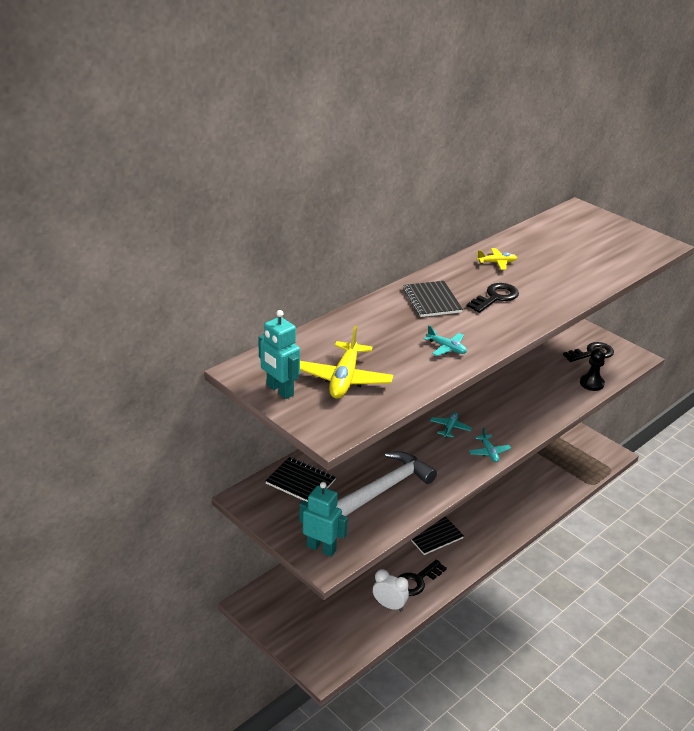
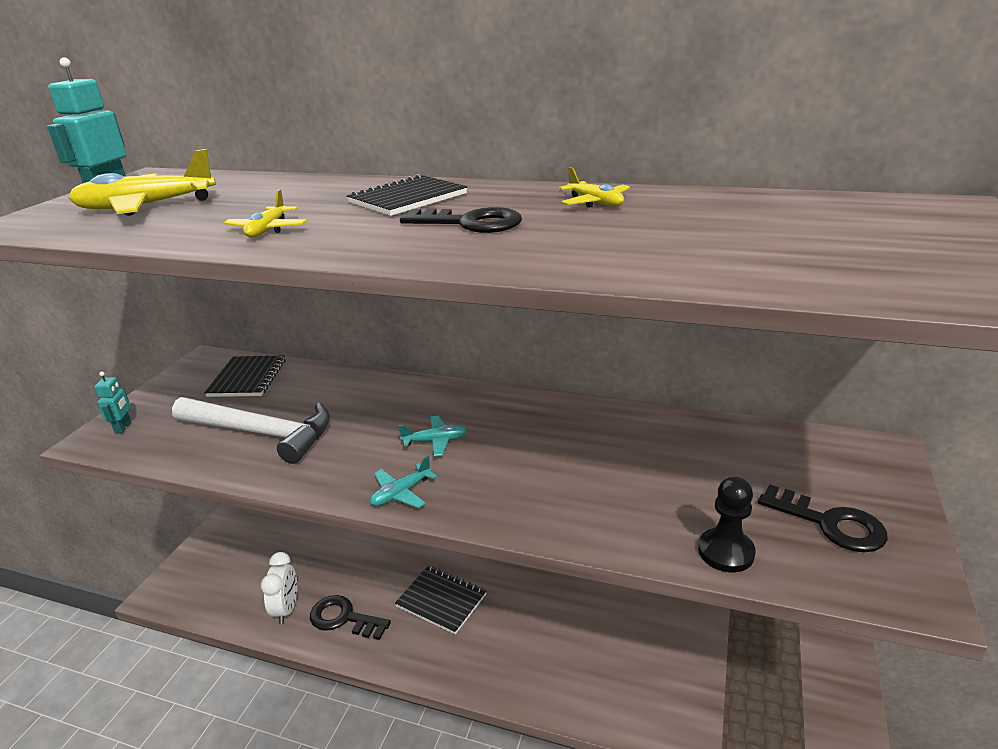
camera: 65 degrees right, 5 degrees down
(321, 548) = (123, 427): turquoise robot -> turquoise robot, size x0.56
(446, 348) = (268, 230): turquoise plane -> yellow plane

